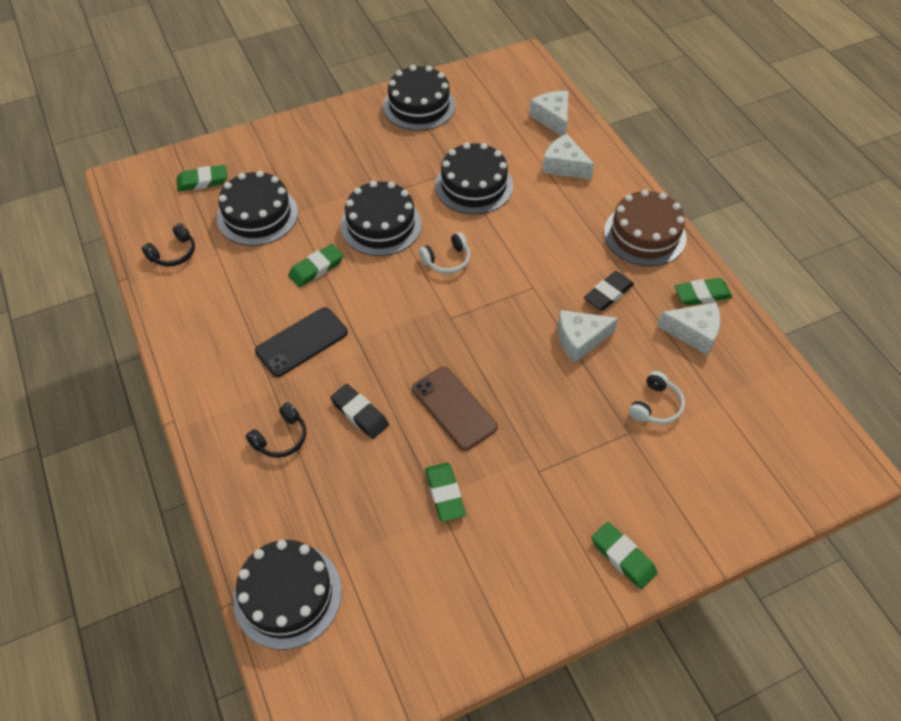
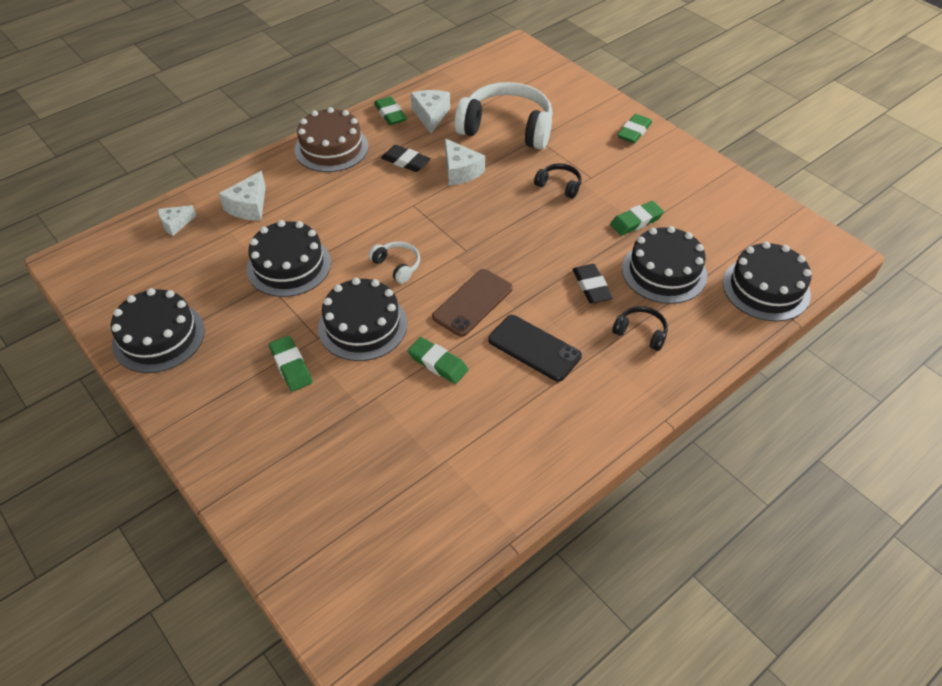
camera: 105 degrees left, 5 degrees down
(174, 253) = (457, 507): black headphones -> black headphones (559, 185)
(202, 181) = (327, 524): green eraser -> green eraser (291, 366)
(257, 215) = (374, 442): black cake -> black cake (664, 272)
(360, 413) = (591, 286): black eraser -> black eraser turned 45 degrees counterclockwise
(454, 408) = (558, 230): brown phone -> brown phone (472, 302)
(552, 118) = (175, 224): white cheese -> white cheese, size x0.66
(656, 406) = (507, 128): white headphones -> white headphones, size x2.25

